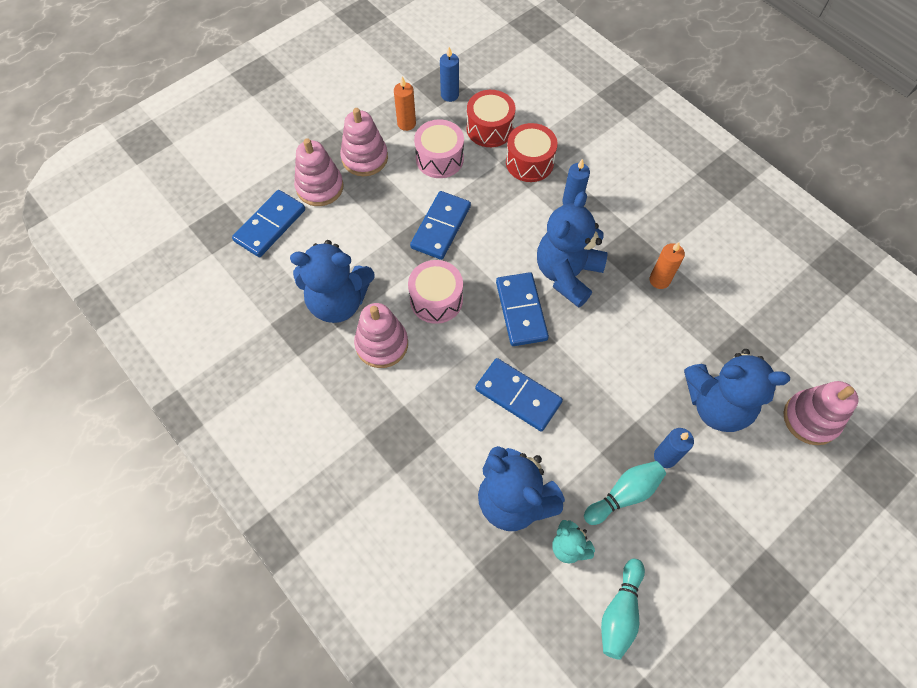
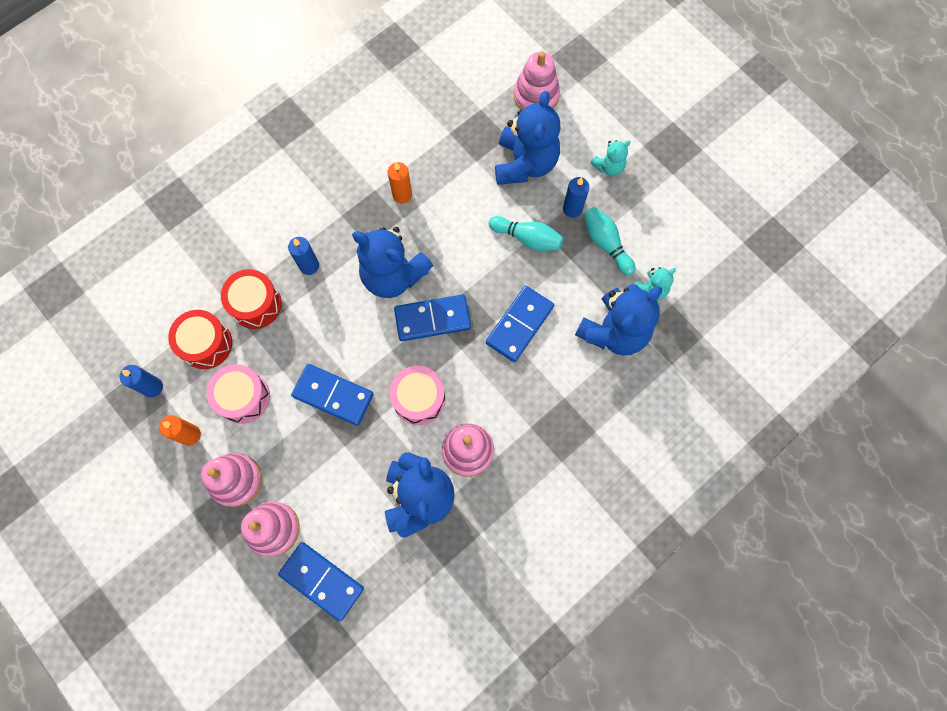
camera: 90 degrees left, 10 degrees up
(620, 612) = (698, 255): turquoise bowling pin -> turquoise bowling pin (527, 238)
(728, 503) = (609, 167): none -> turquoise teddy bear

